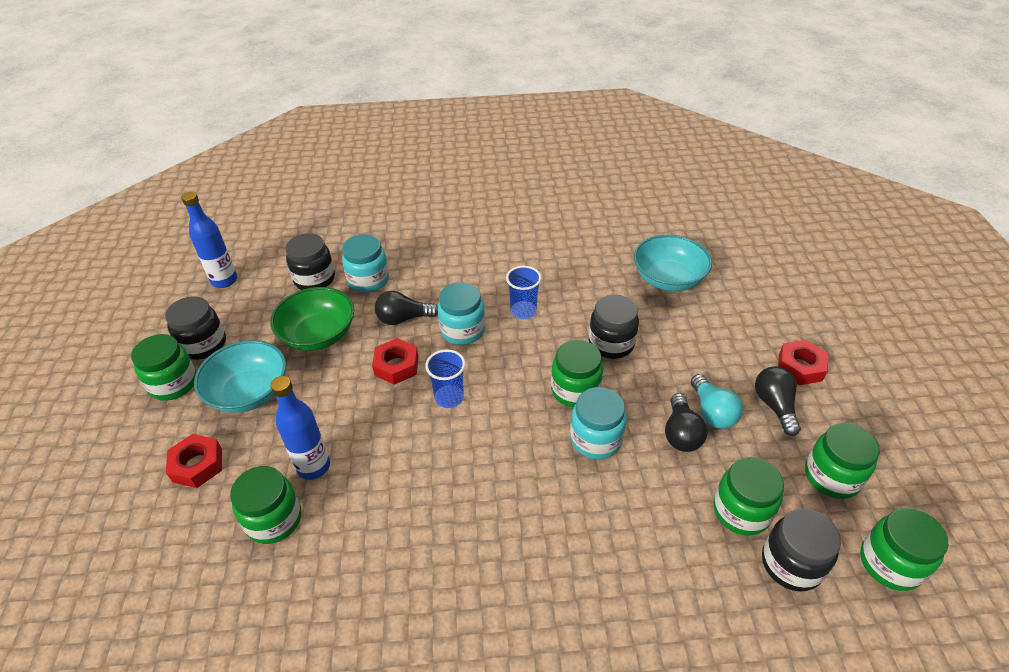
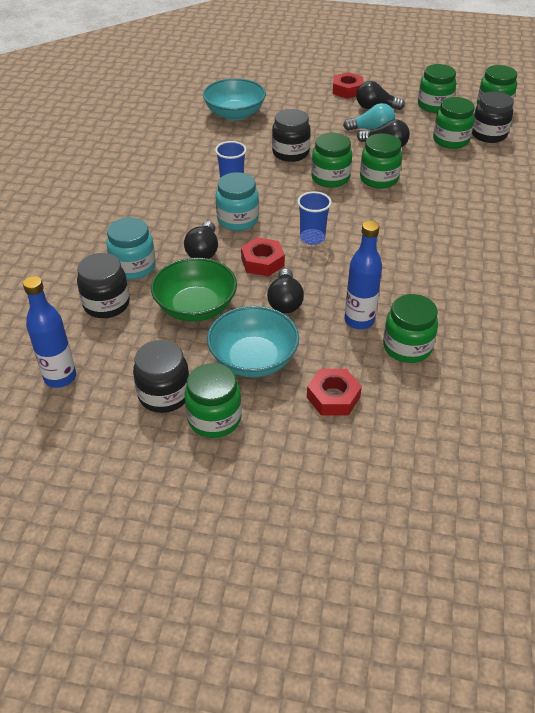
camera: 75 degrees left, 0 degrees up
(336, 397) = (285, 301): none -> black light bulb
(595, 439) = (379, 179): turquoise jar -> green jar

